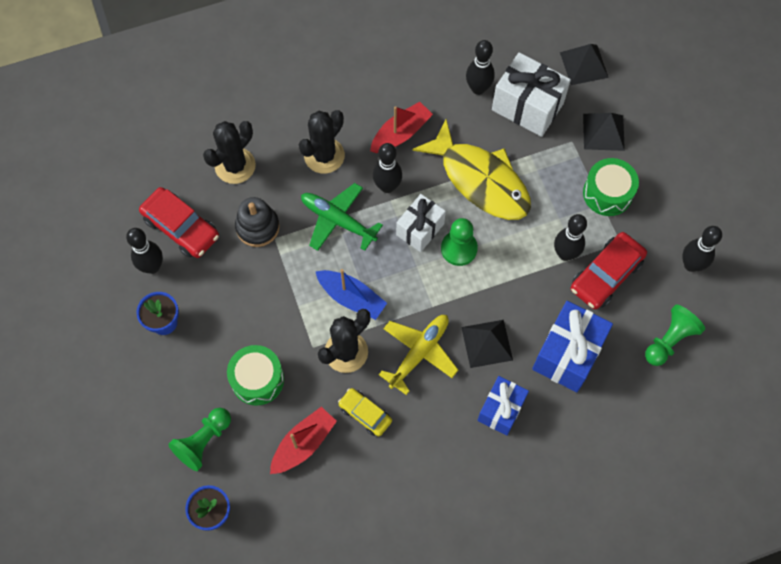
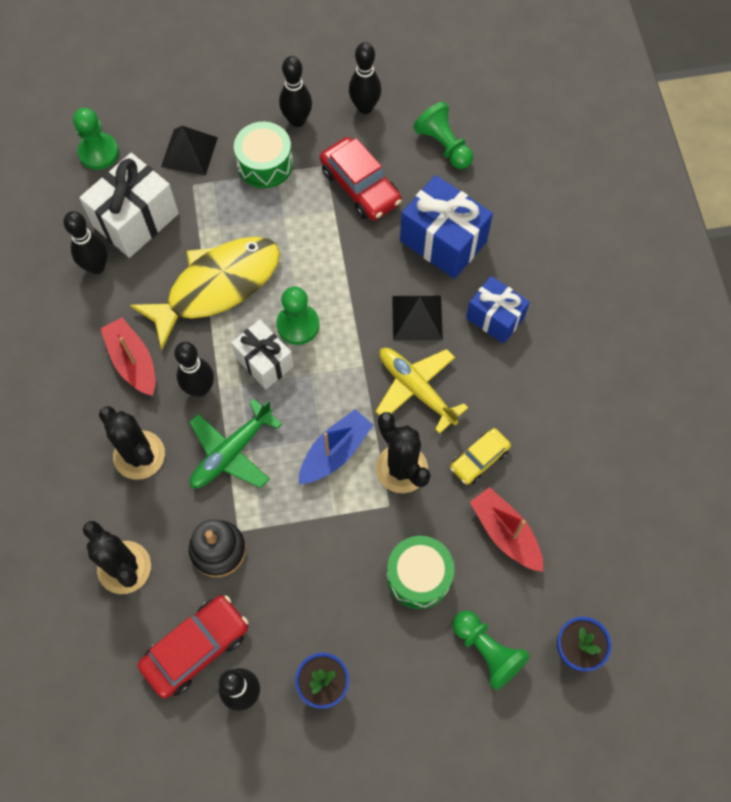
camera: 80 degrees left, 0 degrees up
(565, 254) = (327, 220): black bowling pin -> black bowling pin (297, 120)
(584, 65) = (99, 152): black pyramid -> green pawn

